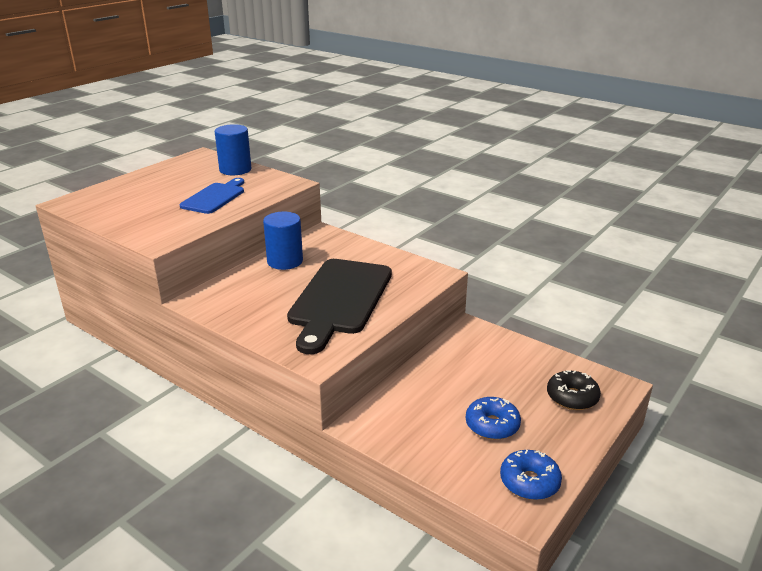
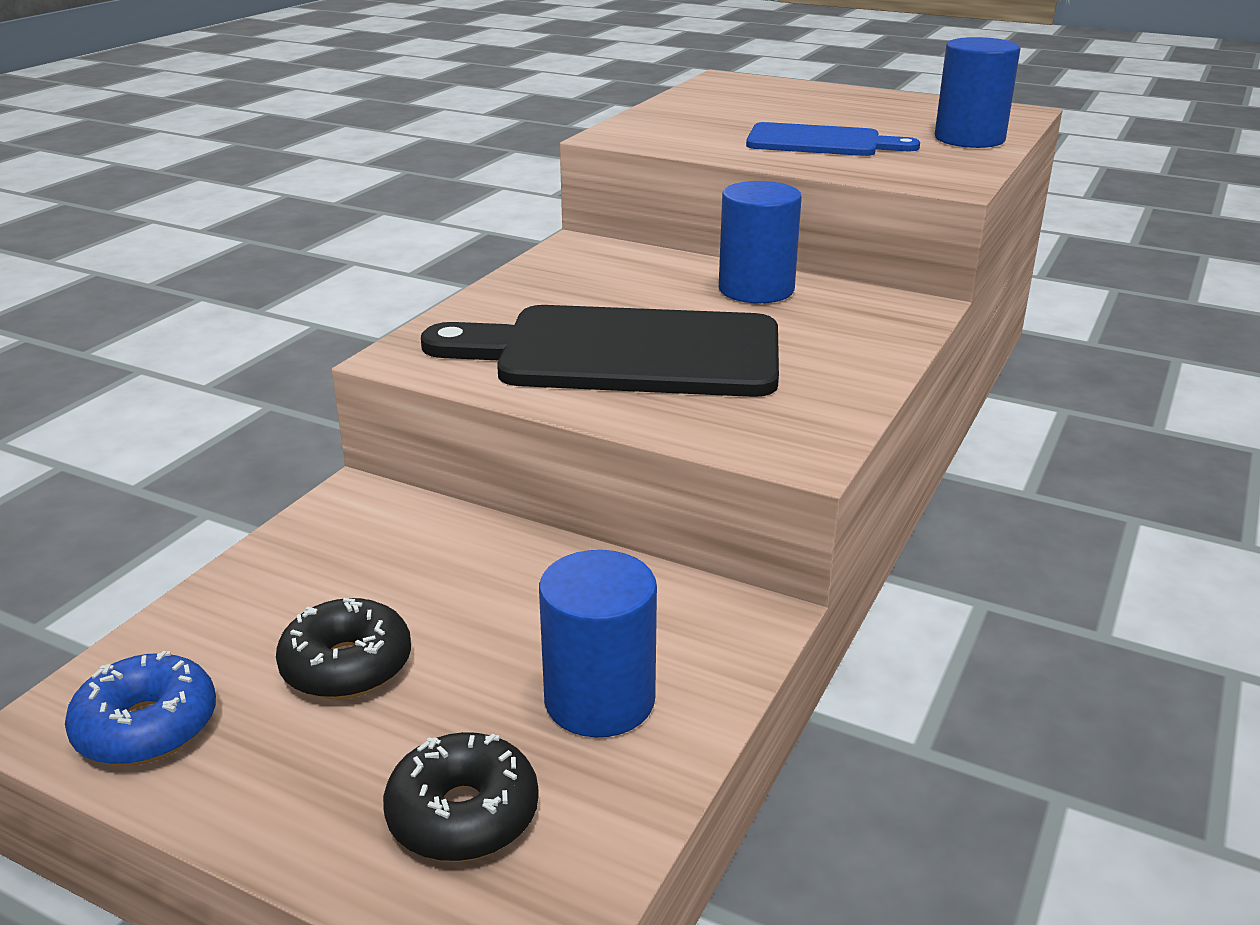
camera: 80 degrees right, 0 degrees up
(492, 425) = (347, 666): blue donut -> black donut
(514, 364) = (599, 700): none -> blue cylinder

